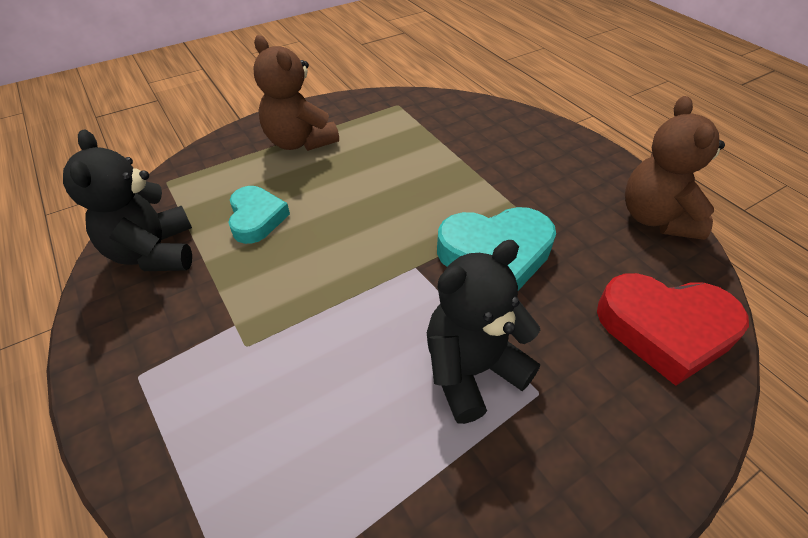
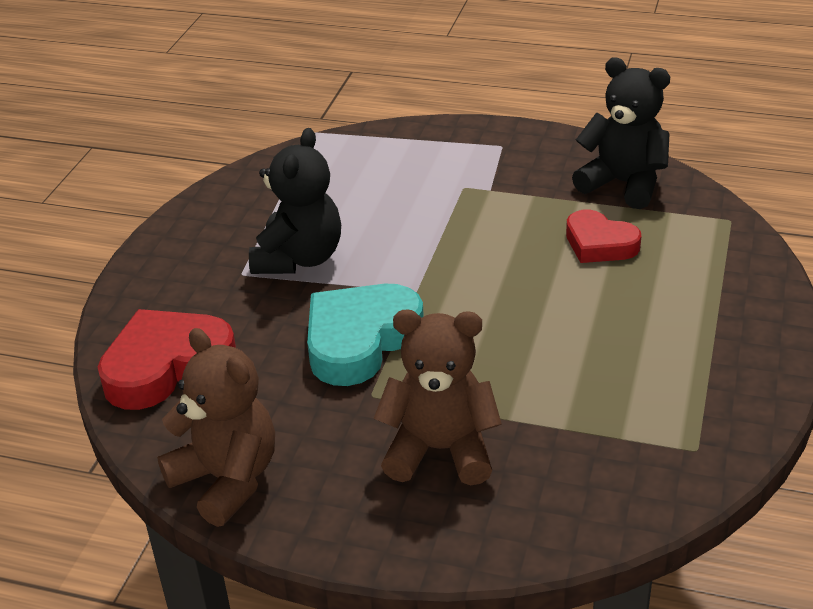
camera: 140 degrees right, 10 degrees down
(256, 218) = (599, 244): turquoise heart -> red heart
(299, 142) = (703, 325): brown teddy bear -> brown teddy bear (440, 450)

